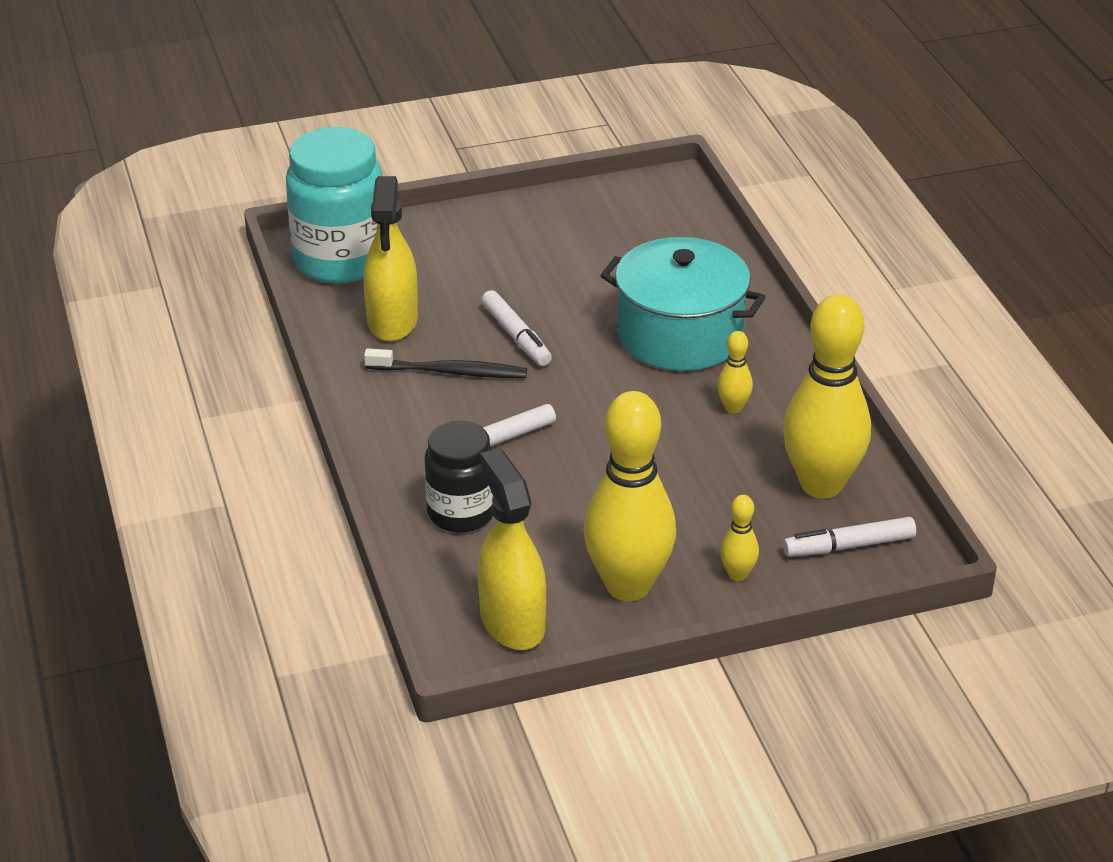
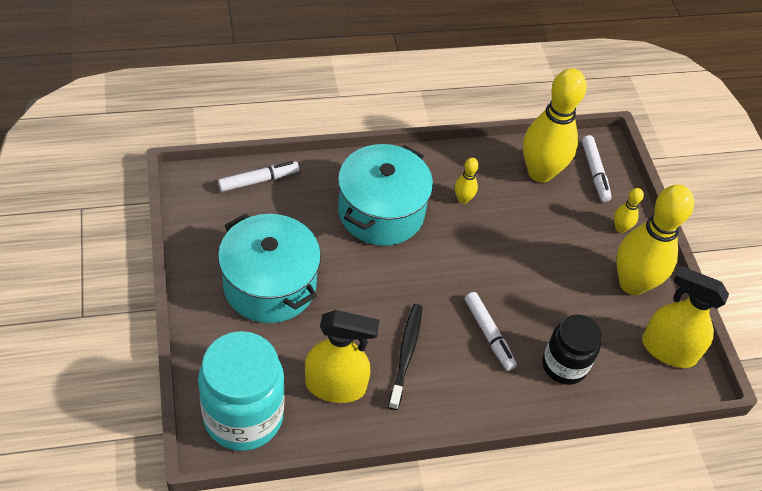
camera: 90 degrees left, 15 degrees up
(512, 622) = (668, 349): yellow spray bottle -> yellow spray bottle turned 45 degrees clockwise
(516, 336) = (368, 307): white marker -> white marker (259, 180)
(529, 258) = (270, 285): none -> turquoise pot

